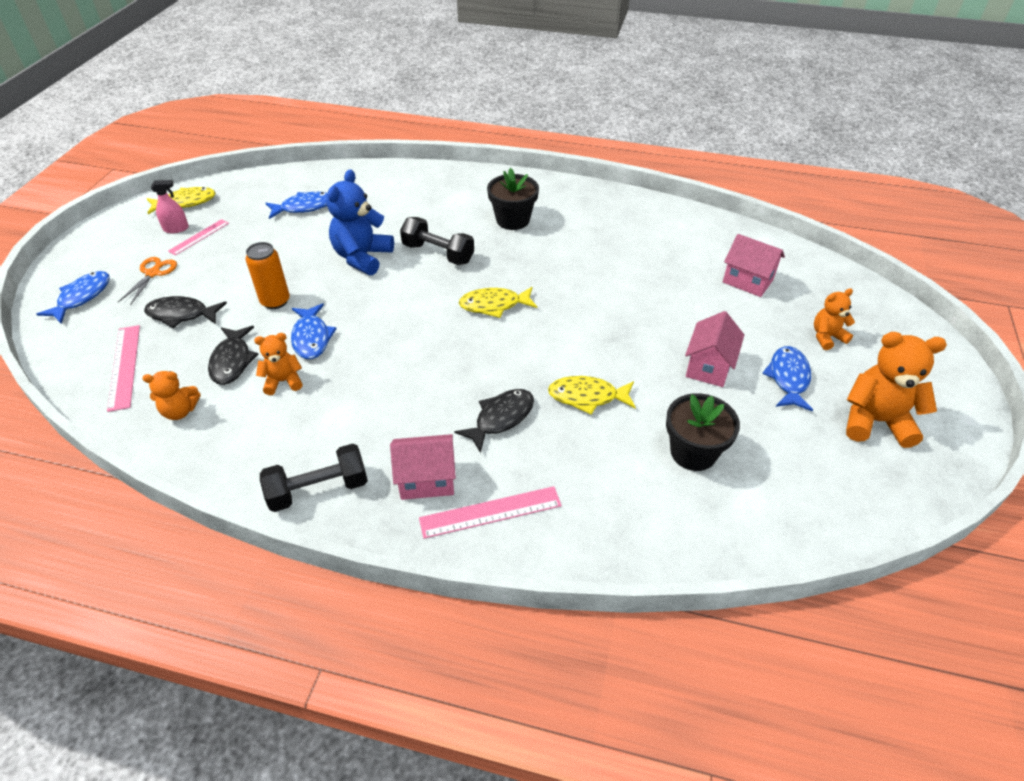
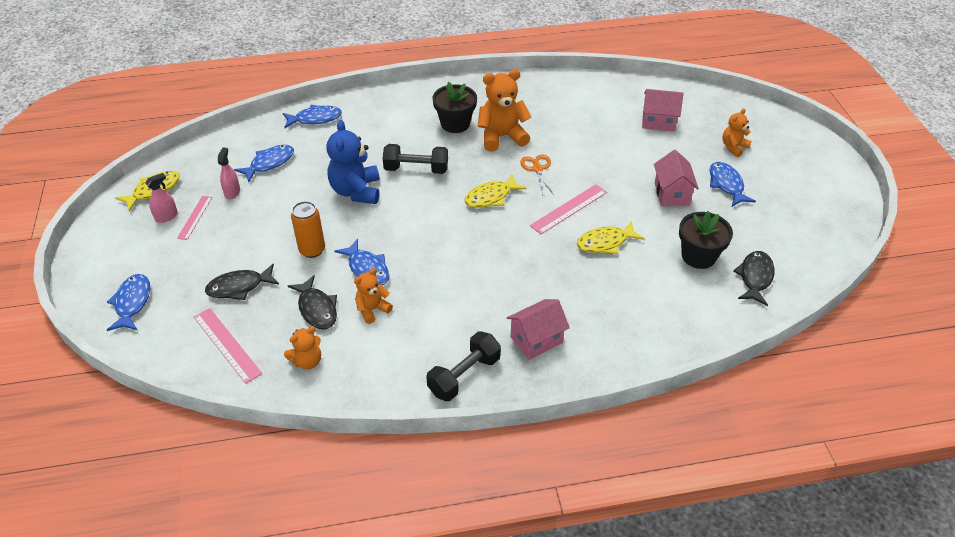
camera: 25 degrees left, 0 degrees up
(153, 273) = (180, 261): orange scissors -> orange scissors (537, 169)
(249, 224) = (232, 192): none -> pink spray bottle
(379, 178) = (315, 119): none -> blue fish
(490, 512) = (595, 344): pink ruler -> pink ruler (569, 209)
(501, 418) = (556, 279): black fish -> black fish (755, 277)
(875, 421) = (795, 196): orange teddy bear -> orange teddy bear (502, 137)

